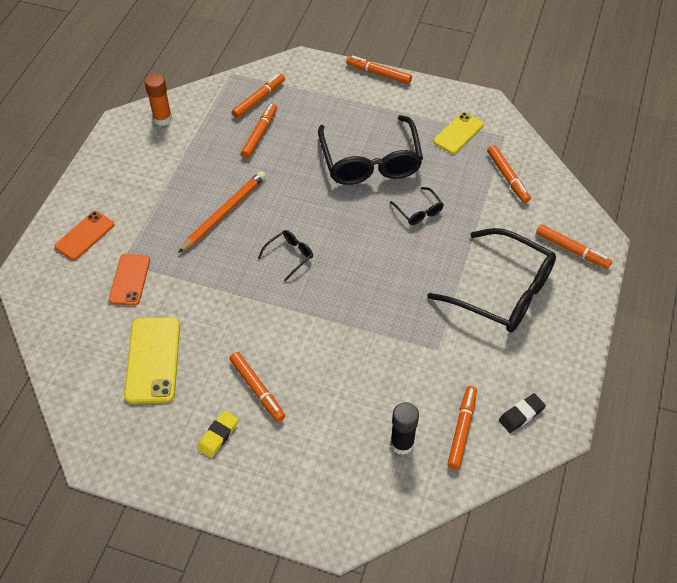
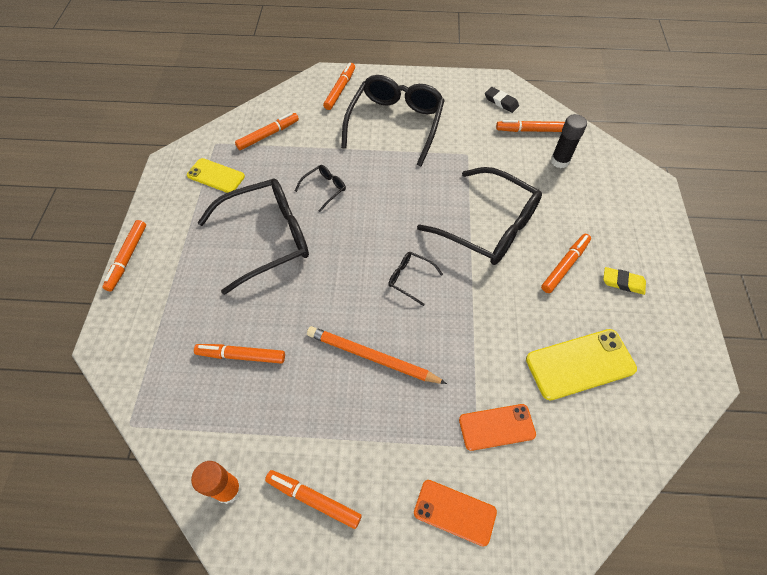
camera: 105 degrees left, 5 degrees up
(259, 99) = (179, 374): orange marker -> orange marker (313, 499)
(328, 338) = (489, 226): none -> black glasses

